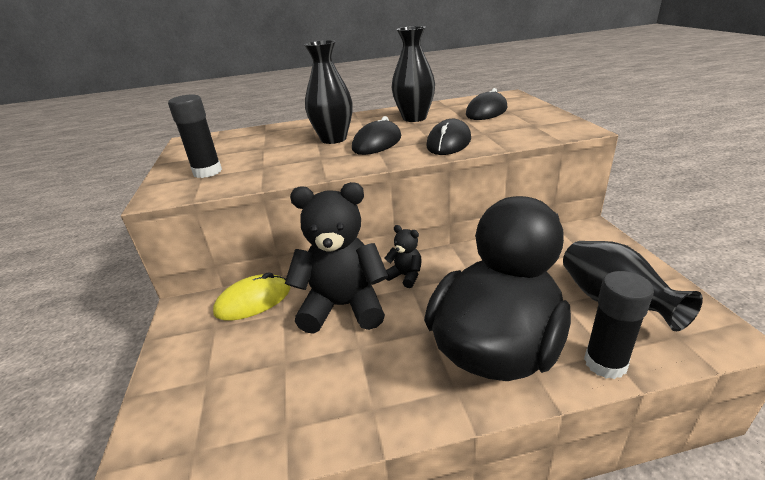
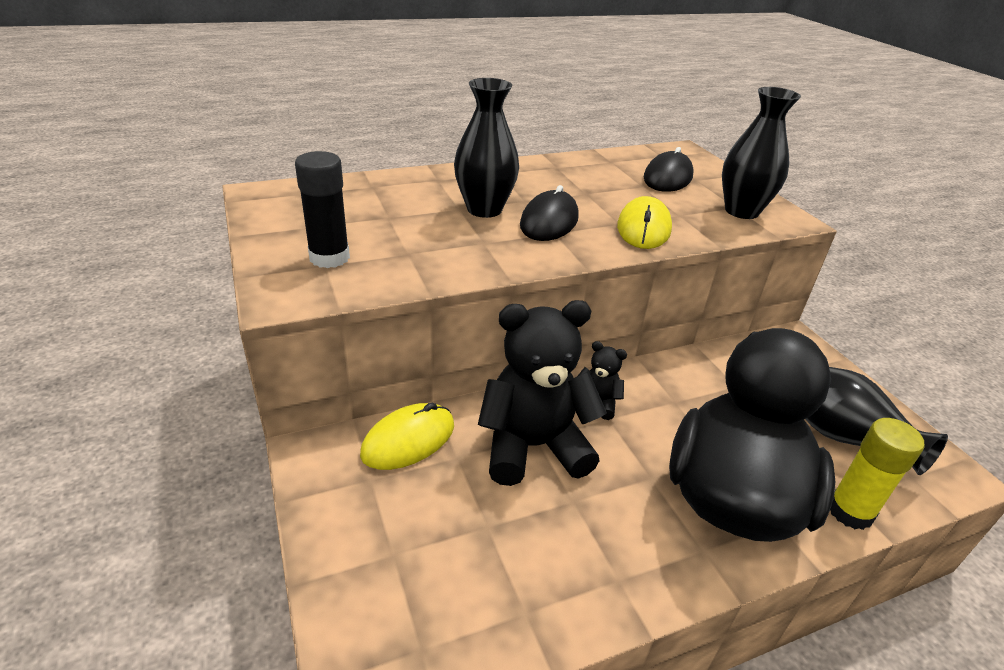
camera: 15 degrees left, 5 degrees up
(414, 118) = (578, 180): black vase -> black vase (741, 211)
(449, 142) = (643, 228): black mouse -> yellow mouse
(605, 363) = (850, 511): black glue stick -> yellow glue stick

